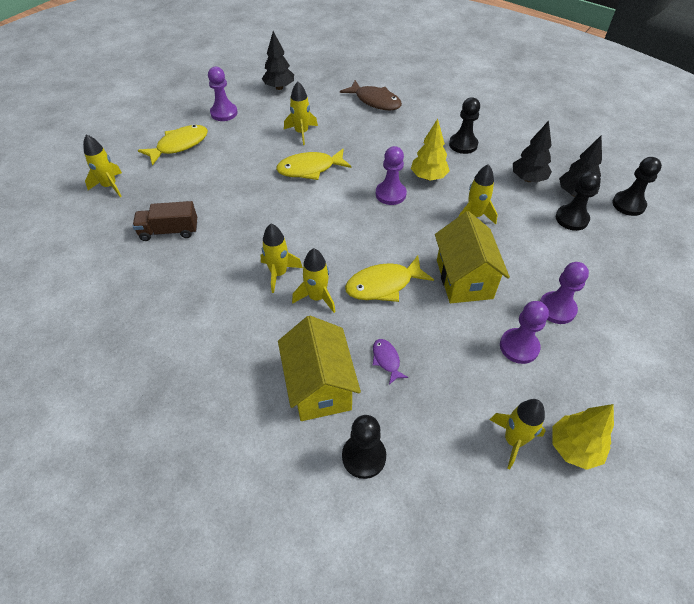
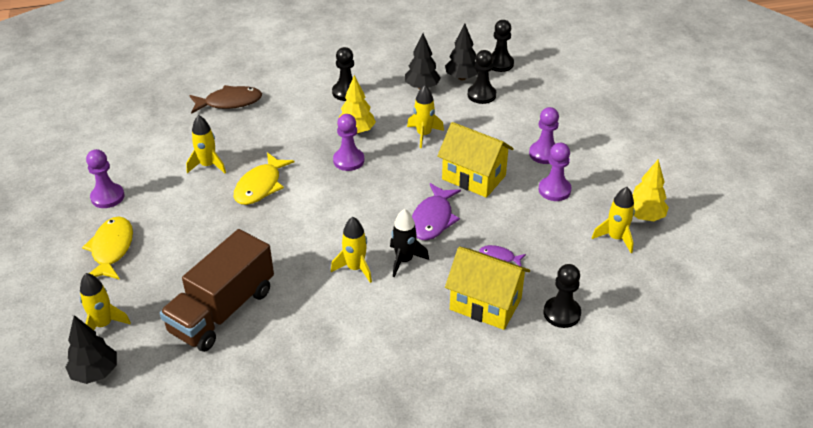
camera: 50 degrees left, 10 degrees down
(169, 231) = (222, 310): brown truck -> brown truck, size x1.78
(279, 87) = (124, 144): black tree -> black tree (95, 373)
(317, 297) = (404, 260): yellow rocket -> black rocket
(383, 285) = (433, 219): yellow fish -> purple fish

